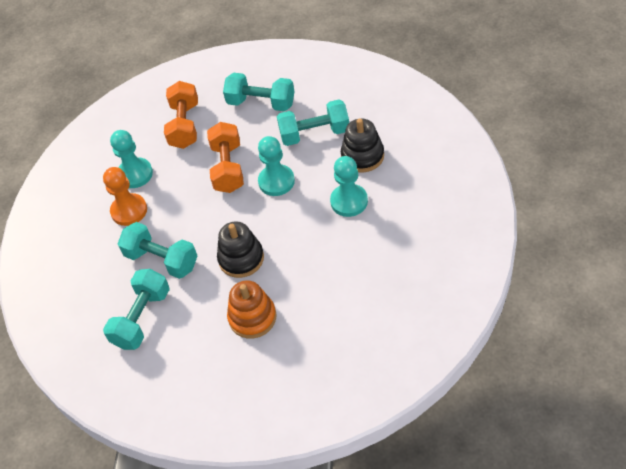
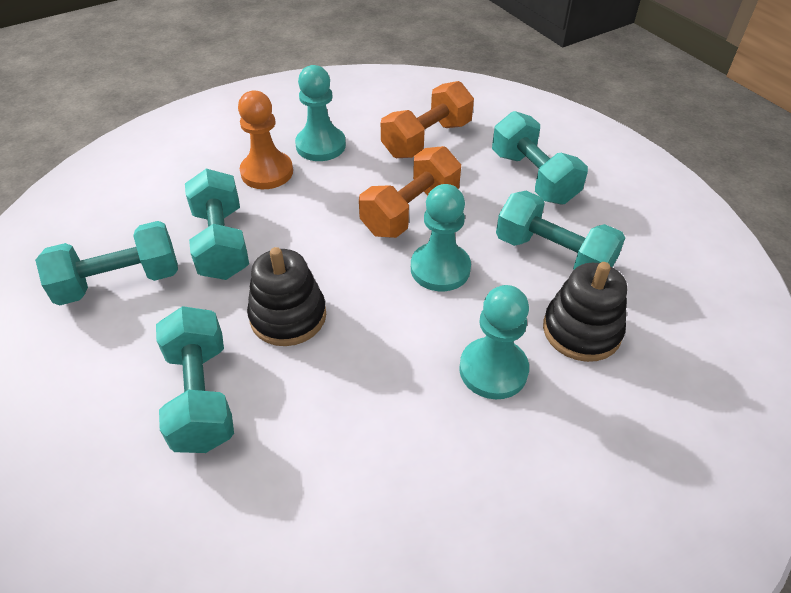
camera: 40 degrees right, 5 degrees down
(252, 317) = (201, 396): orange stacking toy -> turquoise dumbbell

